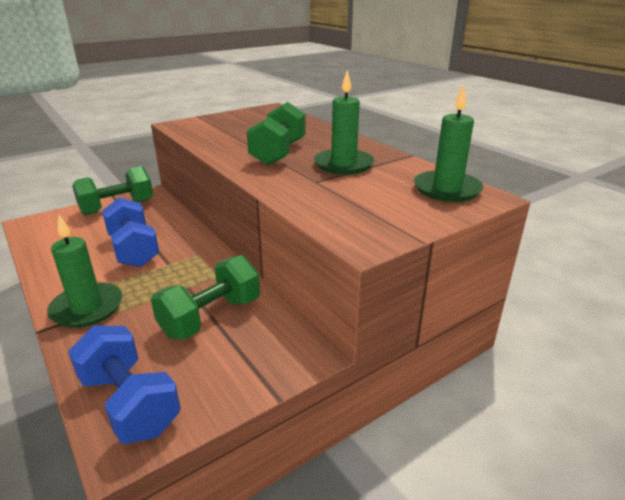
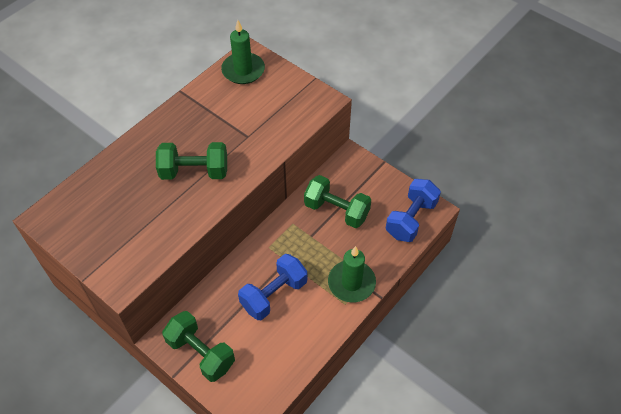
camera: 105 degrees left, 25 degrees up
(343, 164) = (211, 126): green candle -> none

